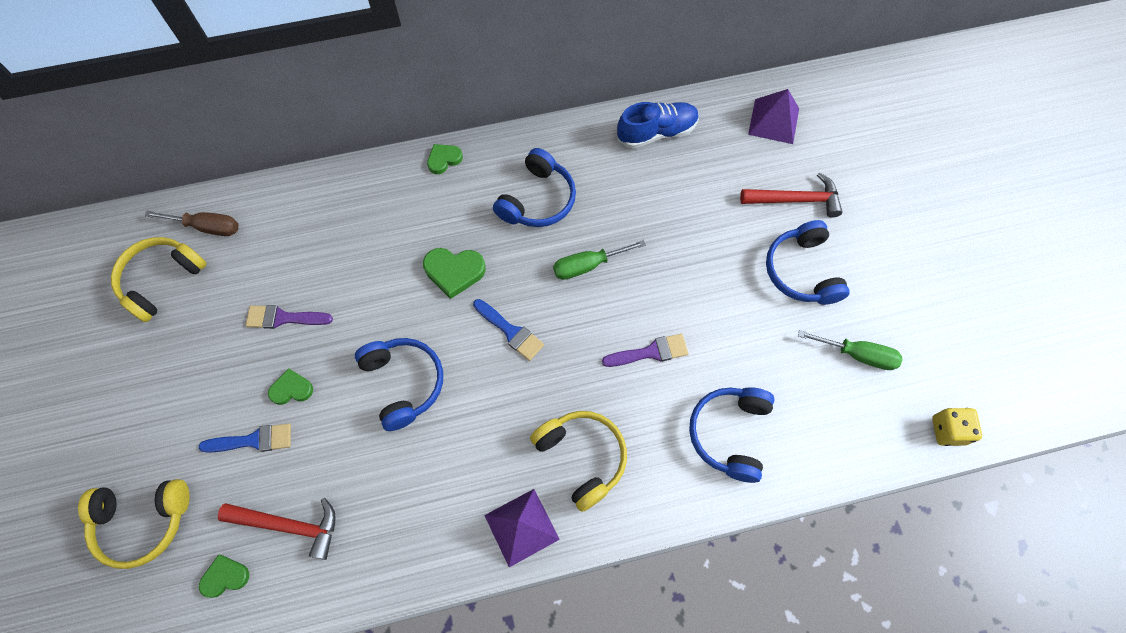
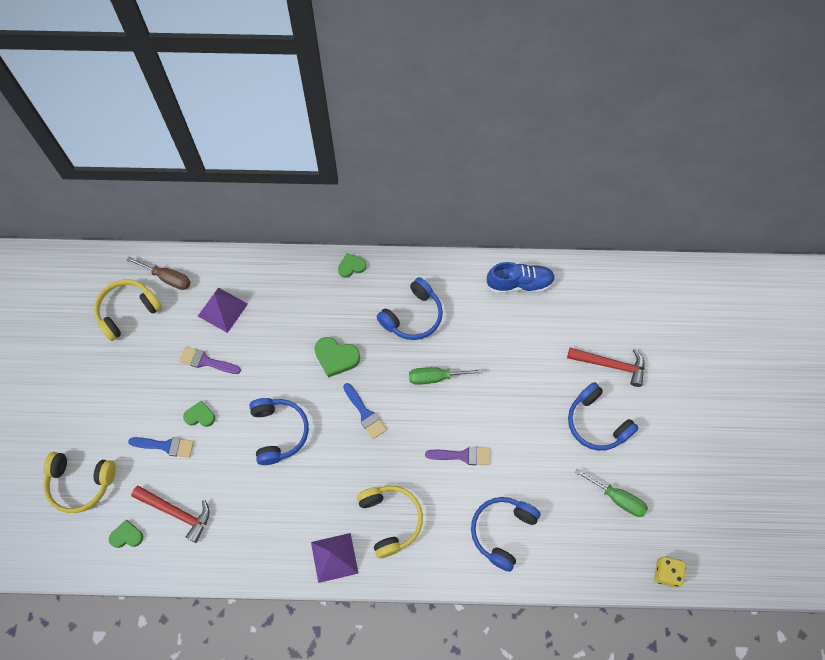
camera: 15 degrees right, 0 degrees up
(773, 121) = (615, 296): purple pyramid -> purple pyramid (222, 310)
(802, 271) = (596, 423): blue headphones -> blue headphones turned 45 degrees counterclockwise

